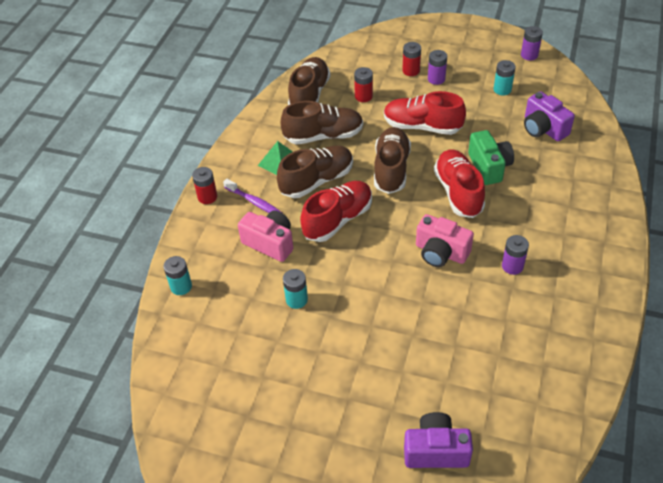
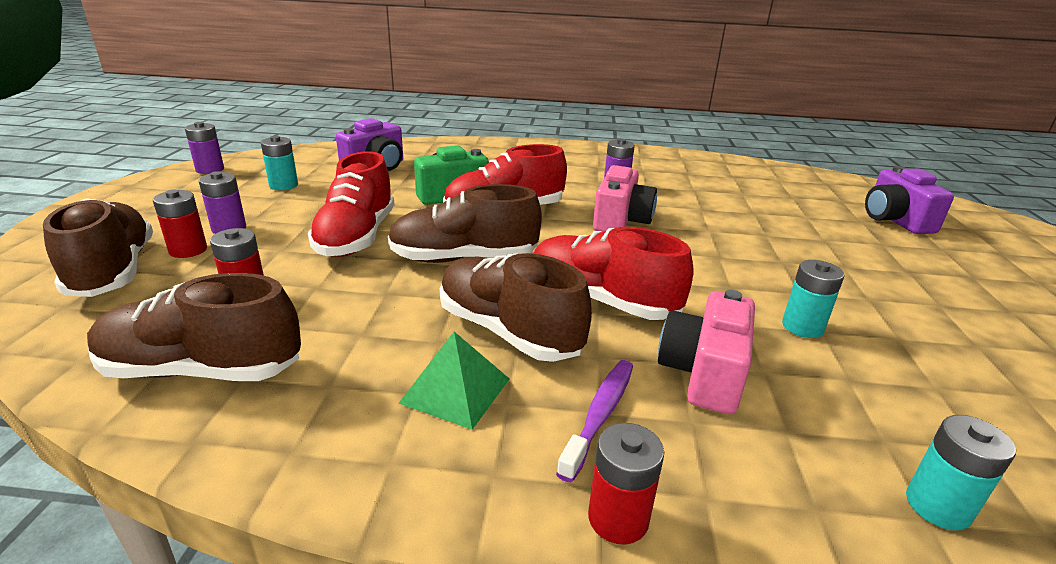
camera: 105 degrees left, 20 degrees down
(323, 136) = (367, 335): brown shoe -> brown shoe (113, 271)

